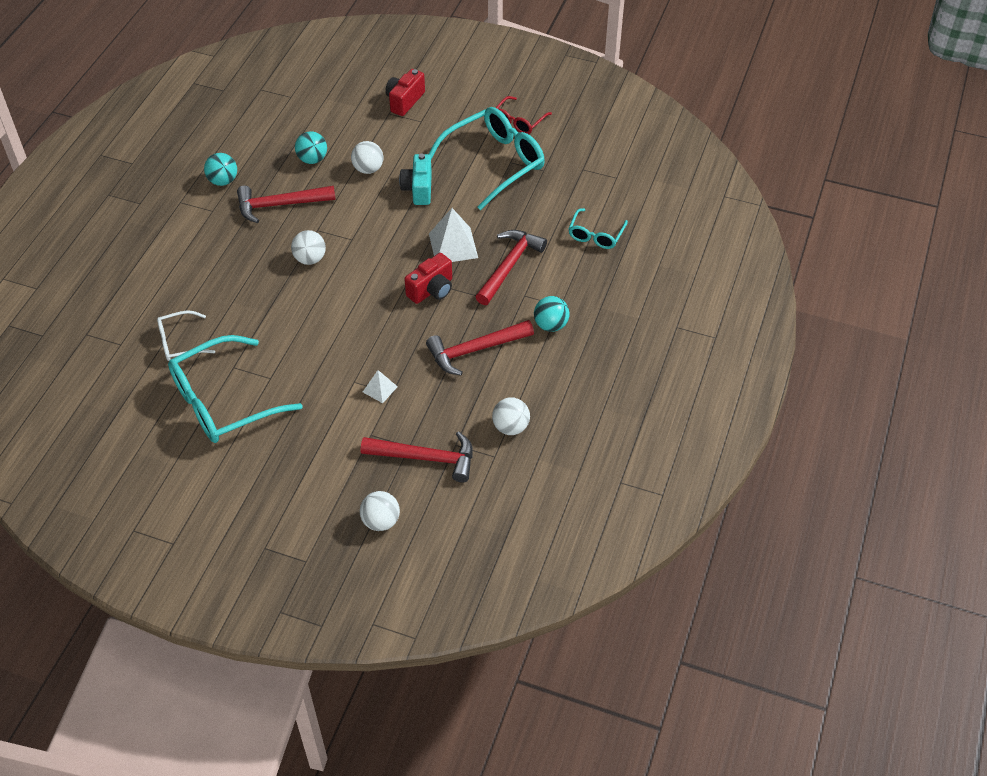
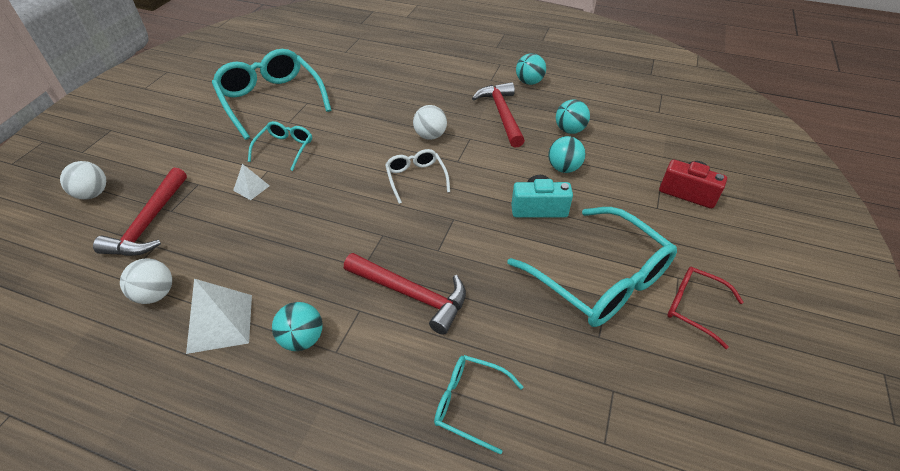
camera: 90 degrees right, 5 degrees down
(180, 342) = (341, 76): white glasses -> white glasses (416, 178)
(319, 373) = (285, 149): none -> turquoise glasses
(368, 169) = (563, 168): white ball -> turquoise ball
(432, 290) = (379, 223): red camera -> none
(453, 245) = (448, 240): white pyramid -> white pyramid (220, 323)
(475, 350) = (281, 261): red hammer -> none

